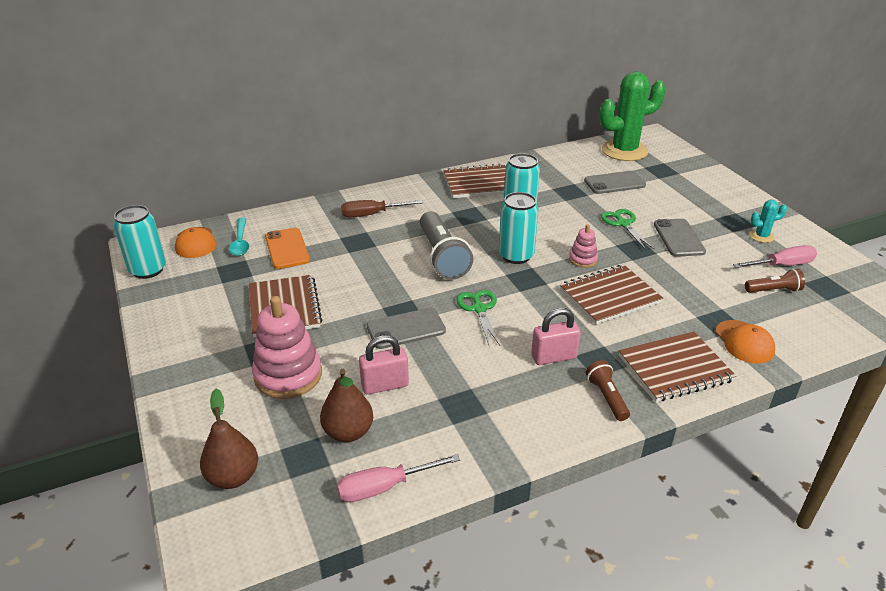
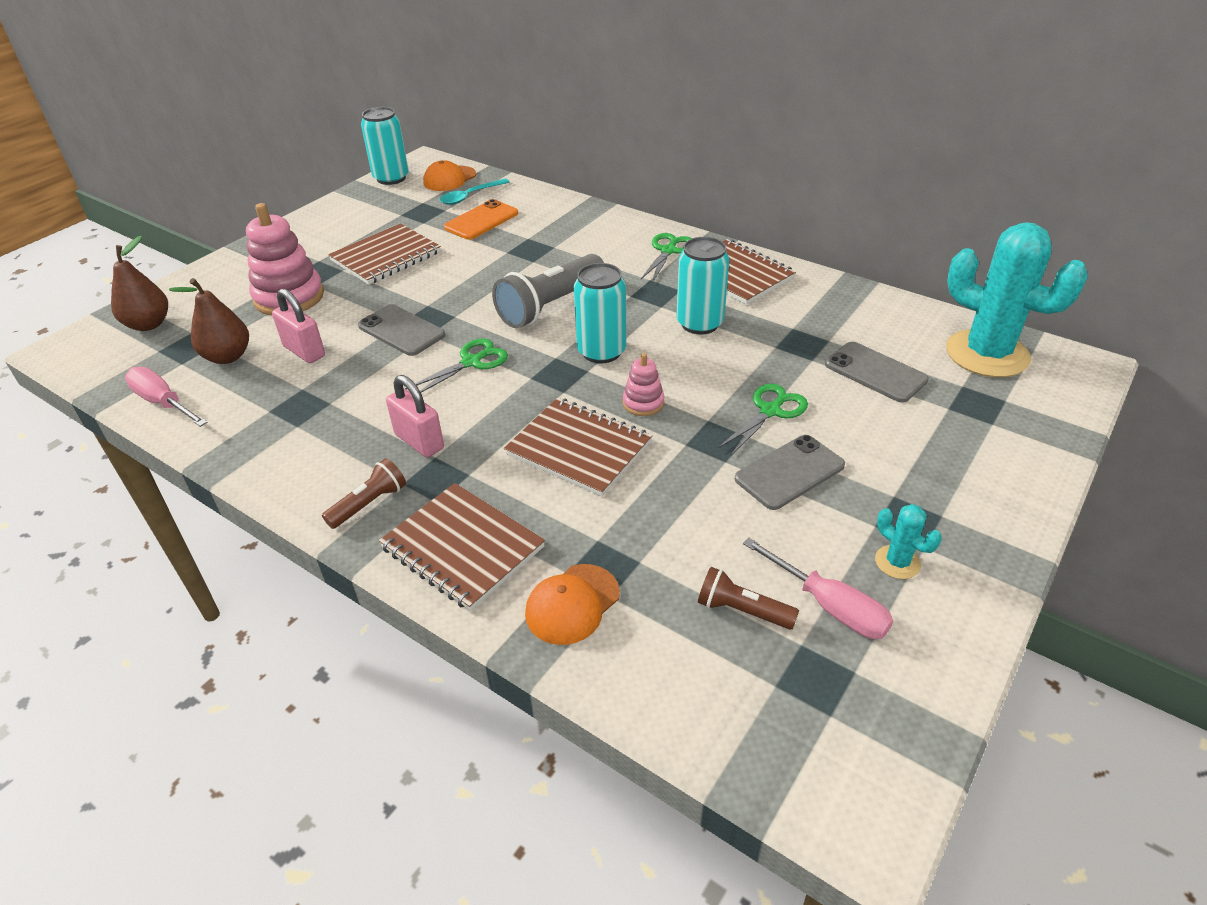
camera: 60 degrees right, 5 degrees up
(372, 214) = (589, 237): brown screwdriver -> none
(425, 194) = (668, 251): none -> green scissors
(624, 151) = (987, 354): green cactus -> turquoise cactus
(774, 290) = (742, 610): brown flashlight -> brown flashlight turned 150 degrees clockwise

